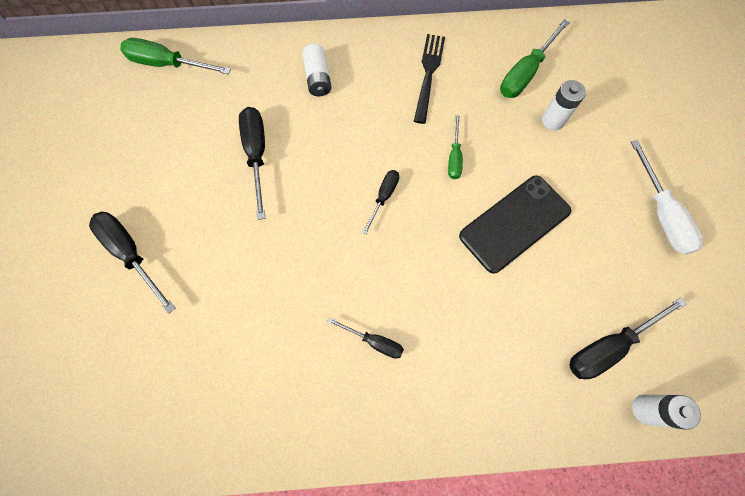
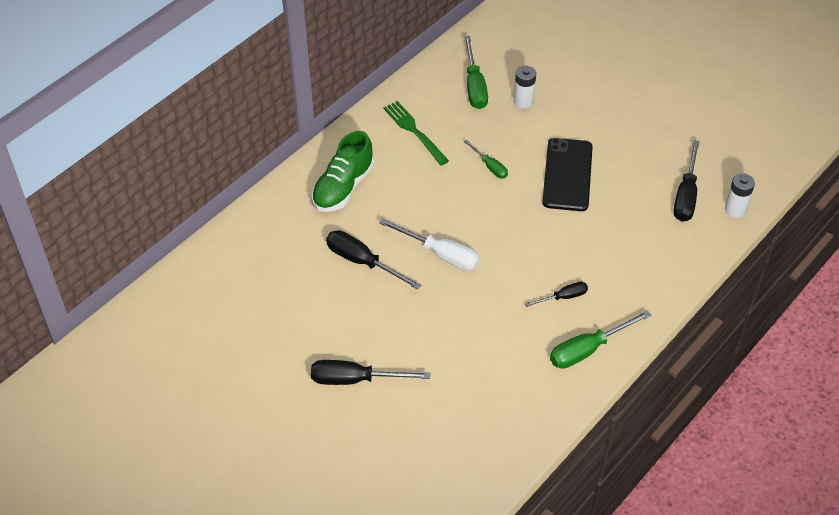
camera: 45 degrees left, 20 degrees down
(167, 64) = (221, 259): green screwdriver -> green screwdriver (588, 349)
(318, 78) = (343, 187): white battery -> green shoe
(383, 197) = (475, 221): black screwdriver -> none
(428, 74) = (414, 131): black fork -> green fork
(661, 214) = (639, 107): white screwdriver -> white screwdriver (440, 254)

